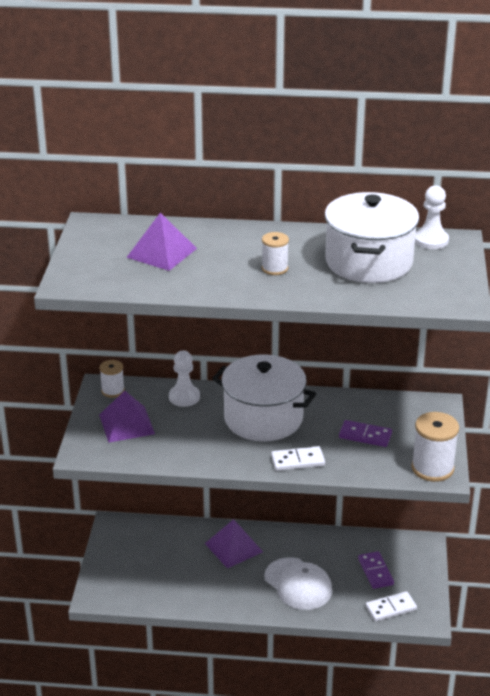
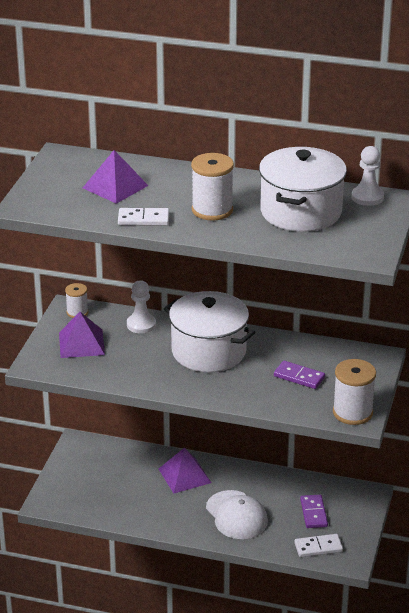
camera: 10 degrees right, 0 degrees up
(274, 268) = (212, 210): white spool -> white spool, size x1.69
(297, 461) = (228, 392): white domino -> white domino (143, 219)

